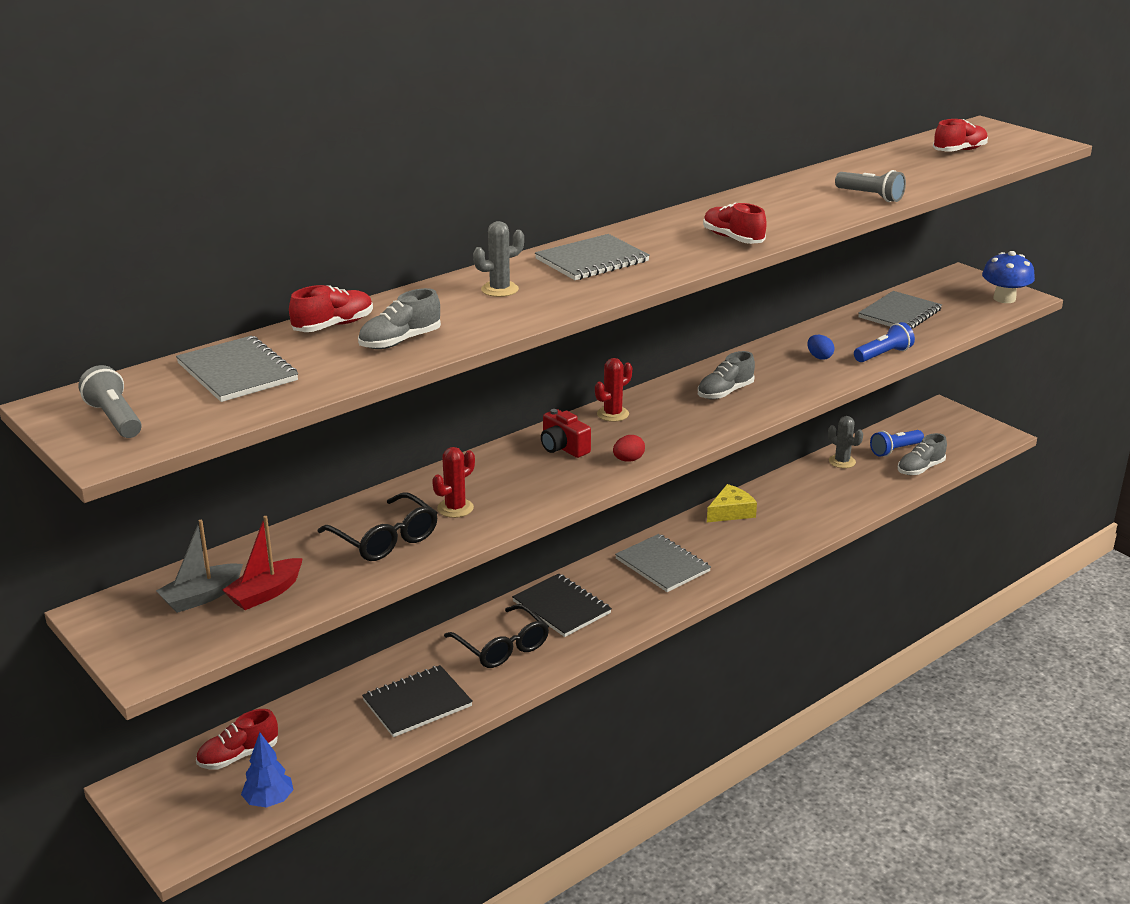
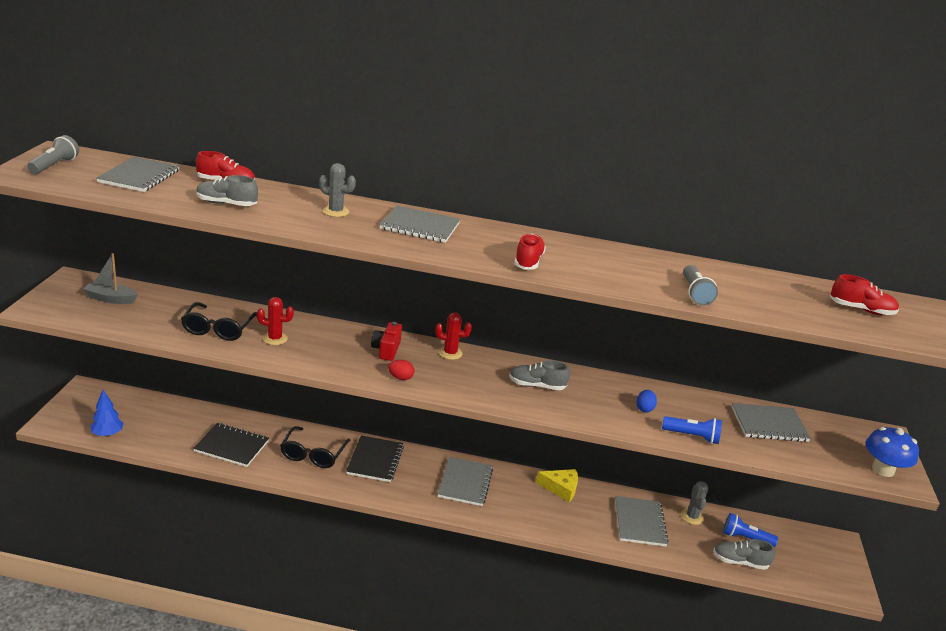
camera: 45 degrees right, 0 degrees up
(238, 756) = (136, 408): red shoe -> none
(265, 593) = (130, 314): red boat -> none
(822, 493) = (639, 522): none -> grey notebook

